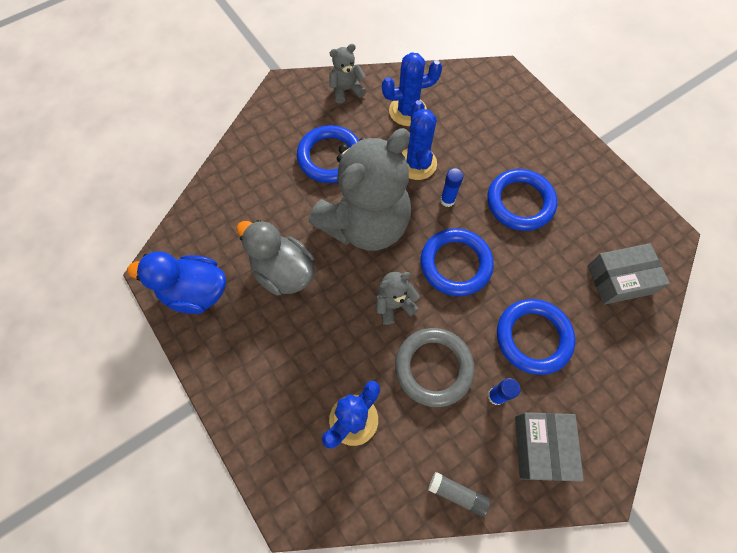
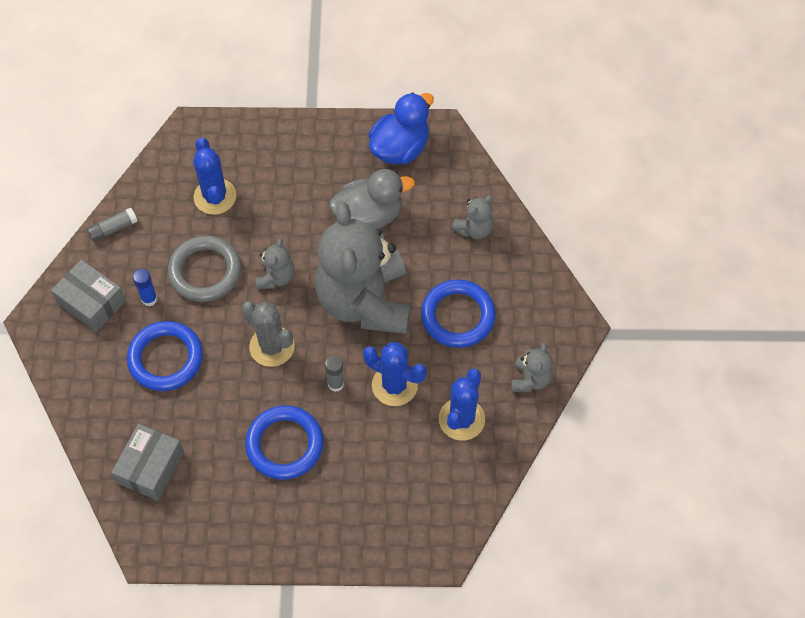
camera: 125 degrees right, 5 degrees down
(244, 189) = (474, 229): none -> grey teddy bear
(447, 200) = (336, 384): blue glue stick -> grey glue stick
(455, 264) = (272, 346): blue ring -> grey cactus

